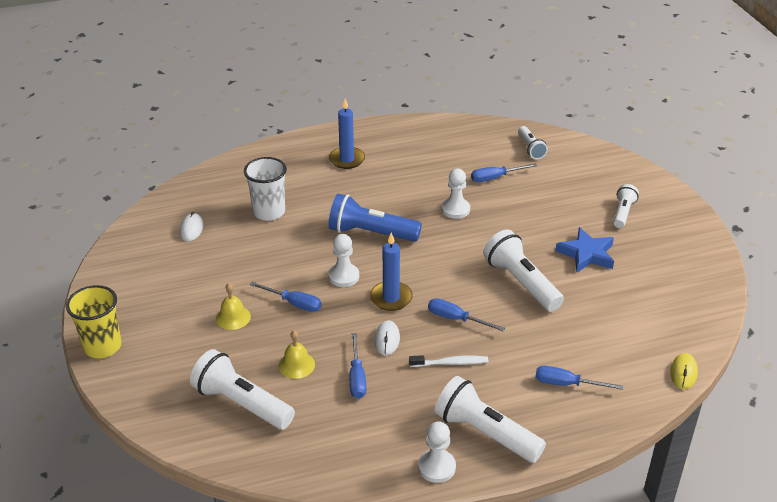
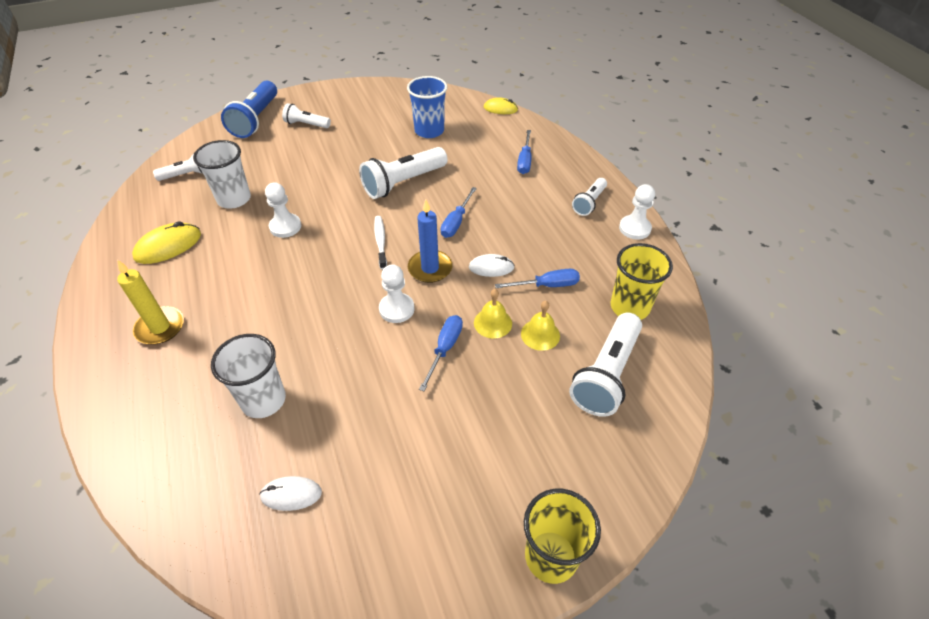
camera: 95 degrees left, 10 degrees up
(233, 317) = (474, 406): yellow bell -> yellow bell (493, 323)
(317, 437) = (629, 307): none -> yellow cup
(347, 159) = (160, 327): blue candle -> yellow candle
(370, 233) = (320, 292): blue flashlight -> blue flashlight (255, 120)
(435, 151) = (168, 246): none -> yellow mouse
(451, 363) = (514, 224): white toothbrush -> white toothbrush (380, 241)
(485, 433) = (589, 203): white flashlight -> white flashlight, size x0.57
(495, 178) = (234, 199): blue screwdriver -> white cup
(586, 254) = (363, 146): blue star -> none
(622, 305) = (429, 131): none -> blue cup

